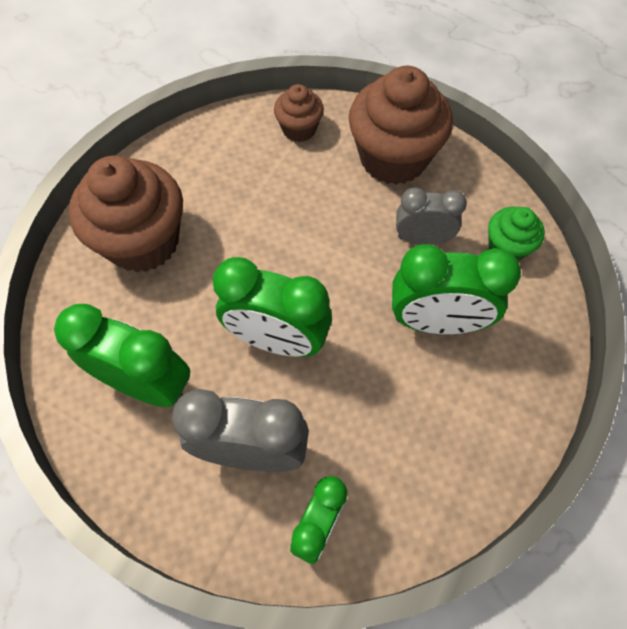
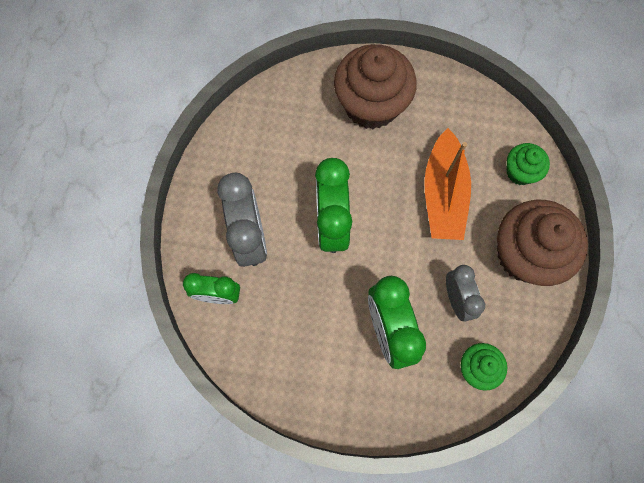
camera: 70 degrees right, 10 degrees up
(147, 384) = (270, 154): green clock -> none
(292, 207) = (443, 194): none -> orange boat
(299, 129) = (520, 172): brown cupcake -> green cupcake

